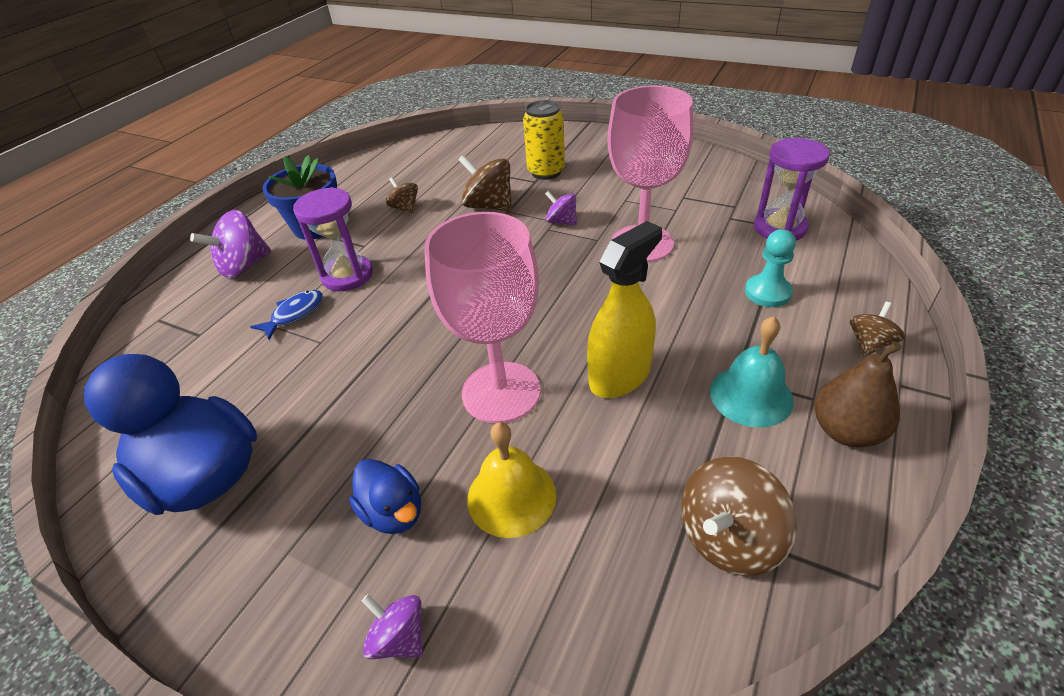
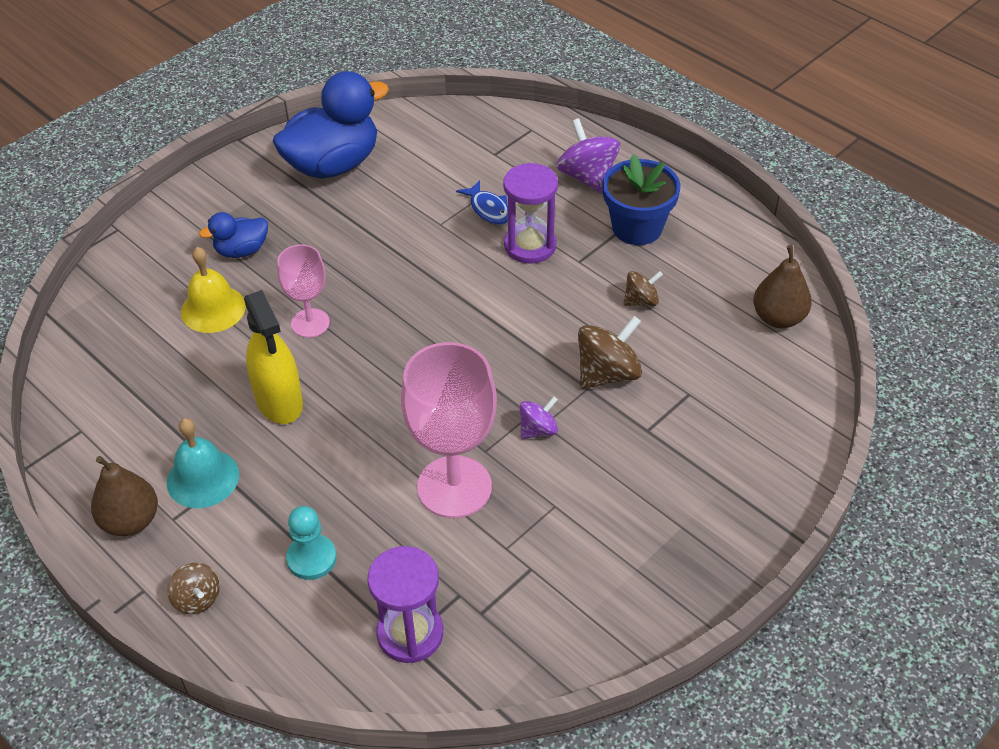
camera: 105 degrees right, 5 degrees up
(399, 637) = (159, 244): purple spinning top -> none
(407, 156) = (778, 318): none -> brown pear
(501, 392) = (310, 323): pink goblet -> pink goblet, size x0.57
(546, 172) = (666, 447): yellow can -> none
(728, 537) = (107, 408): brown spinning top -> none

